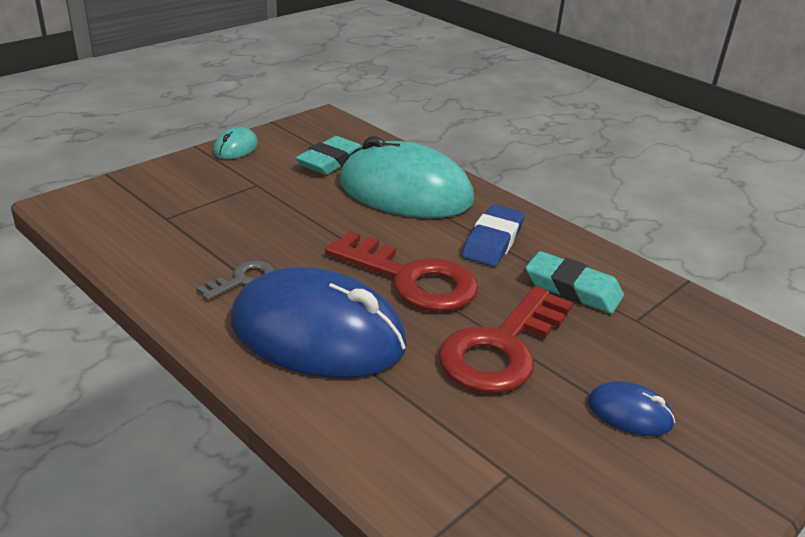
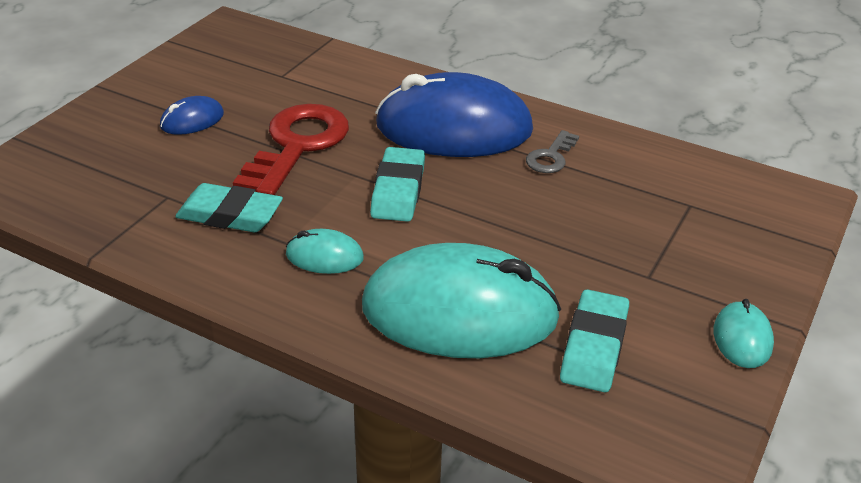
camera: 165 degrees right, 5 degrees up
(411, 279) = (398, 190): red key -> turquoise eraser
(492, 241) = (324, 256): blue eraser -> turquoise mouse
(629, 413) = (192, 120): blue mouse -> blue mouse turned 45 degrees counterclockwise

